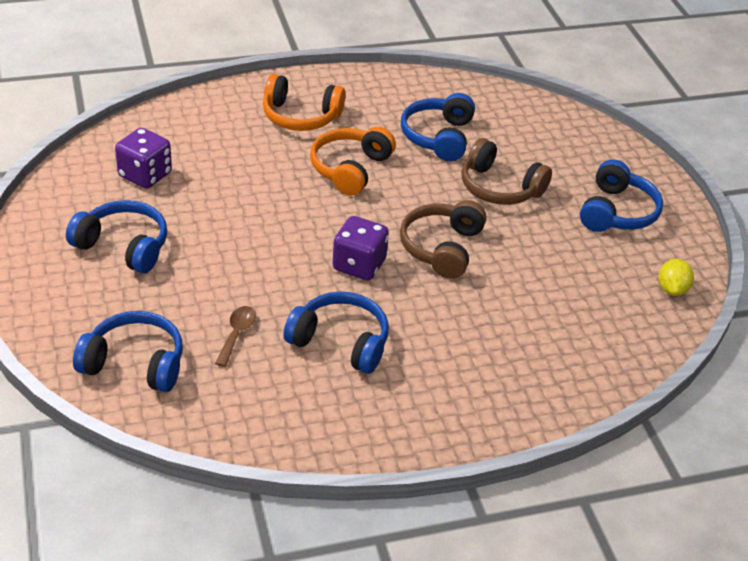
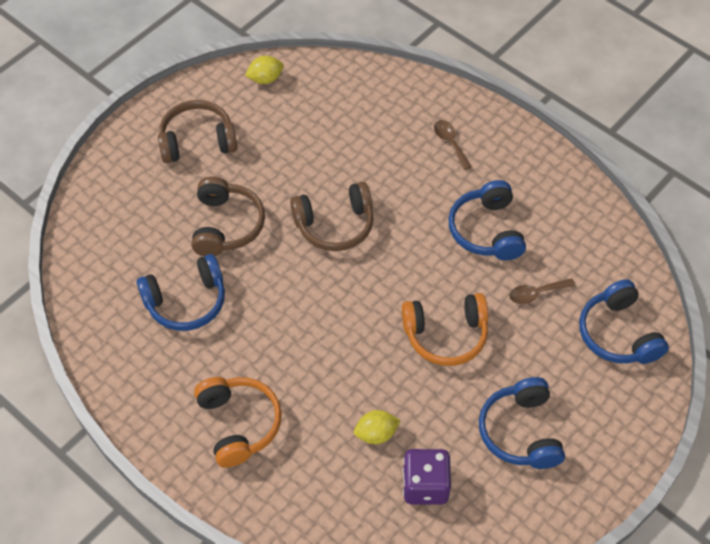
camera: 120 degrees left, 15 degrees up
(215, 173) = (376, 434): none -> yellow lemon
(350, 169) = (286, 339): orange headphones -> orange headphones (446, 335)
(359, 265) = (400, 264): purple dice -> none
(476, 378) = (450, 143): none -> brown spoon
(617, 212) = (197, 141): blue headphones -> brown headphones

